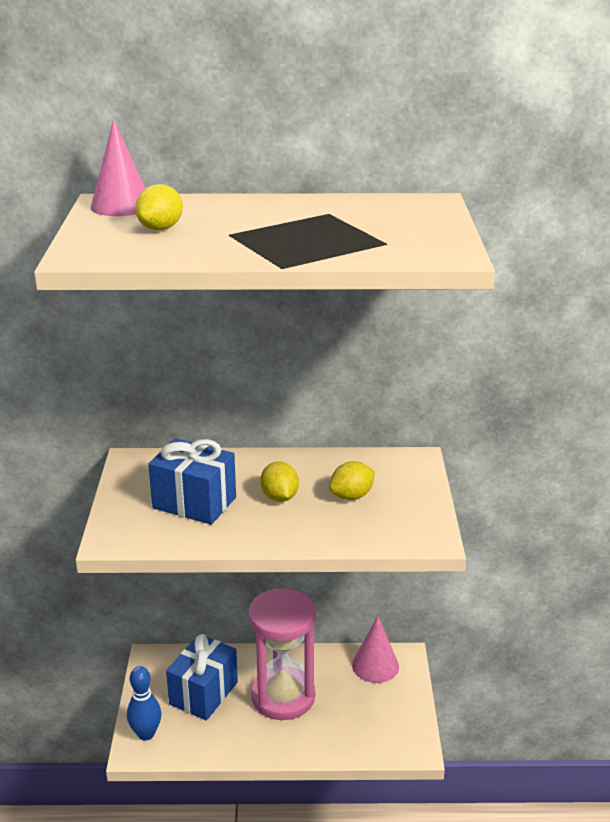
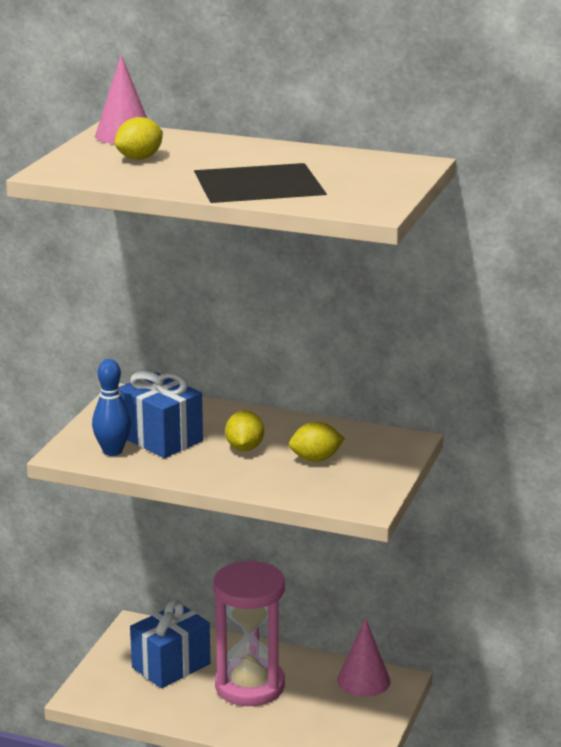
camera: 20 degrees right, 5 degrees down
(146, 734) = (97, 686): blue bowling pin -> blue bowling pin (112, 451)

